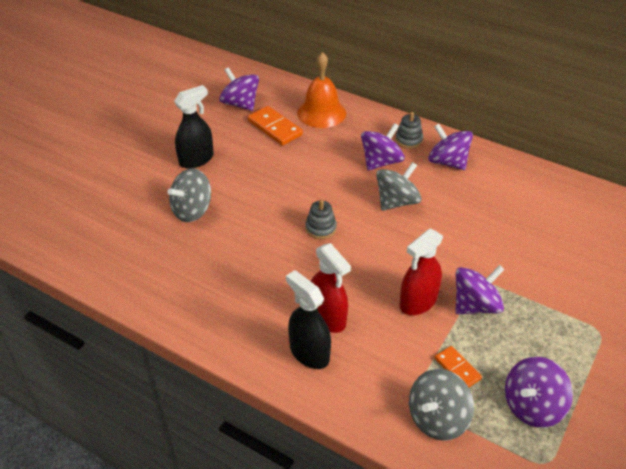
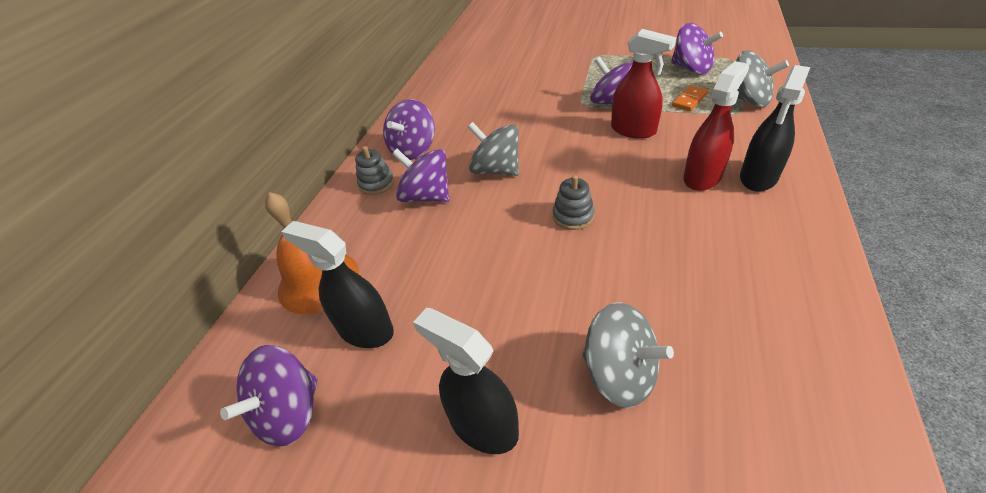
camera: 100 degrees left, 0 degrees up
(275, 128) = (365, 330): orange domino -> black spray bottle

